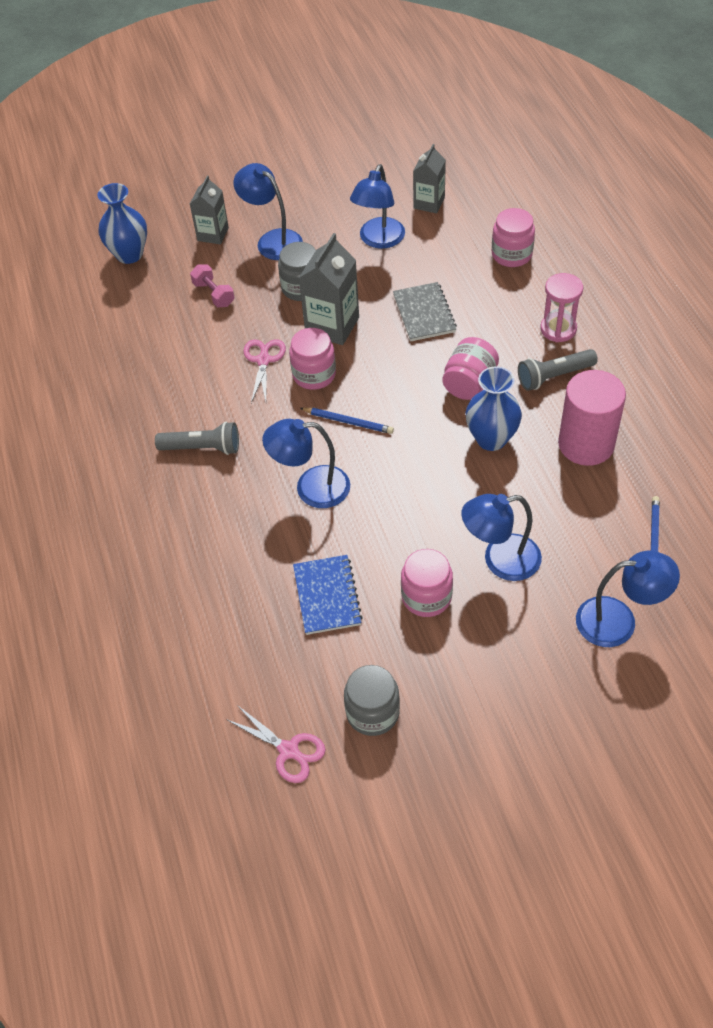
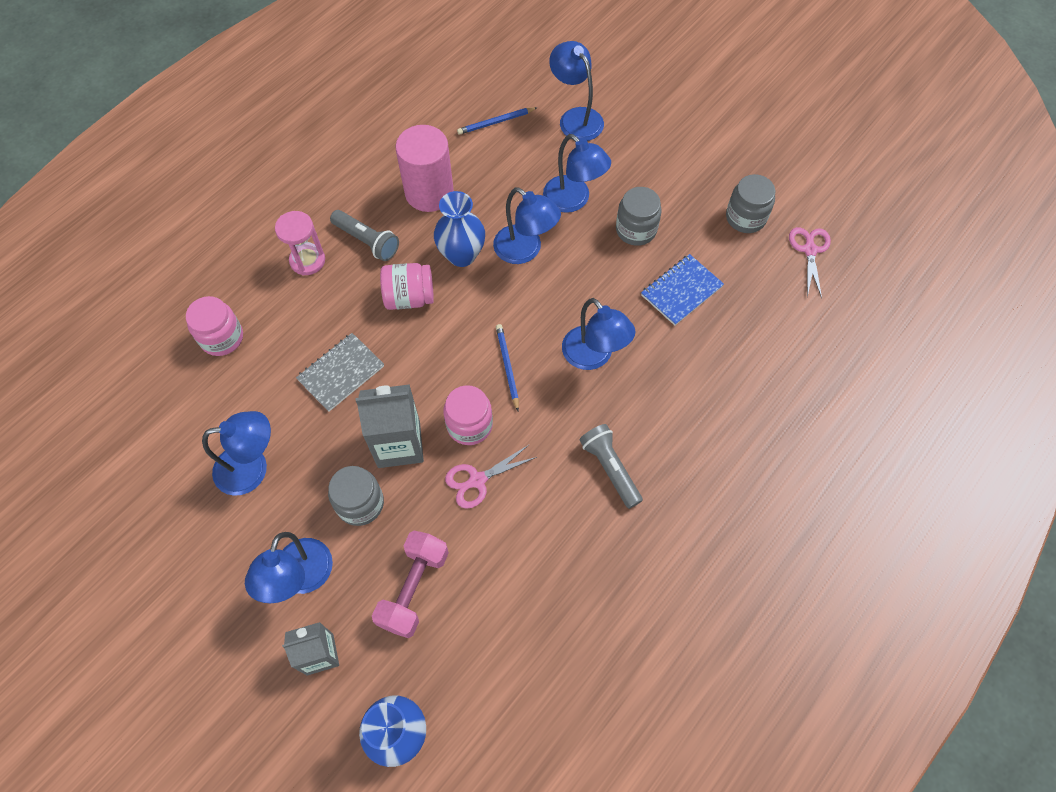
camera: 125 degrees left, 10 degrees up
(214, 294) = (414, 588): pink dumbbell -> pink dumbbell, size x1.57
(426, 597) = (636, 230): pink jar -> grey jar
(429, 203) = (170, 449): grey carton -> none
(463, 490) = (525, 250): none -> blue lamp

